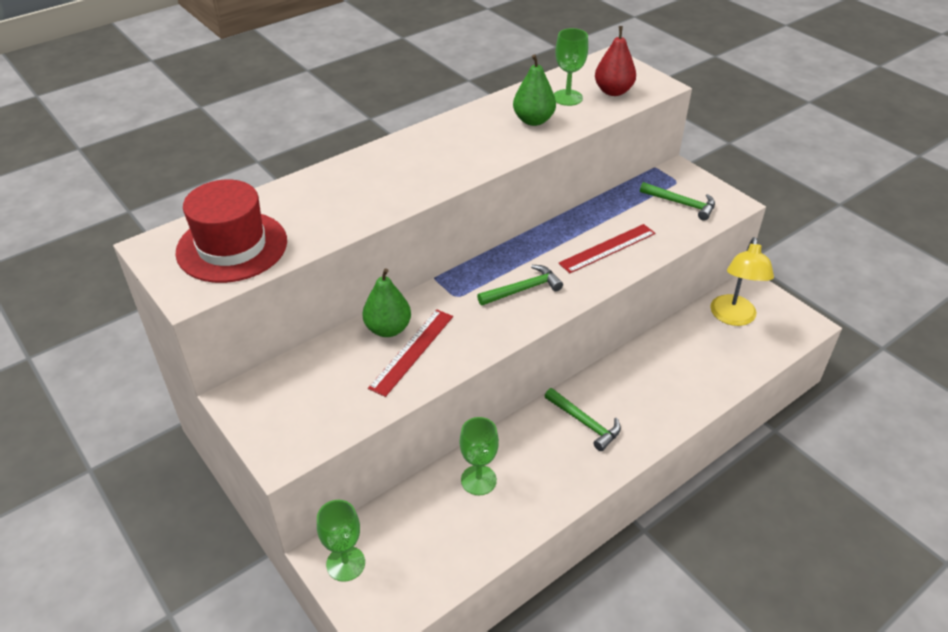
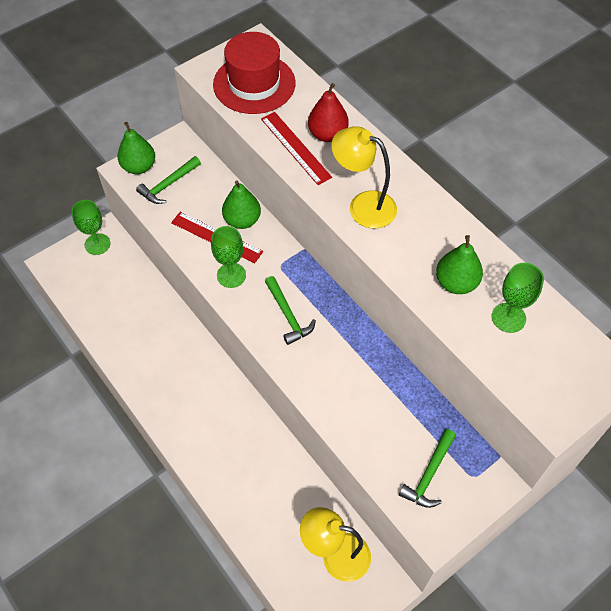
camera: 90 degrees right, 15 degrees up
(278, 439) = (139, 167): none -> green pear
(439, 168) = (363, 205): none -> yellow lamp
(478, 480) = (155, 320): green goblet -> green goblet (231, 275)
(585, 423) = (204, 398): green hammer -> green hammer (168, 185)
(607, 248) = (348, 390): red ruler -> red ruler (295, 148)
(613, 91) = (530, 365): red pear -> red pear (327, 134)

